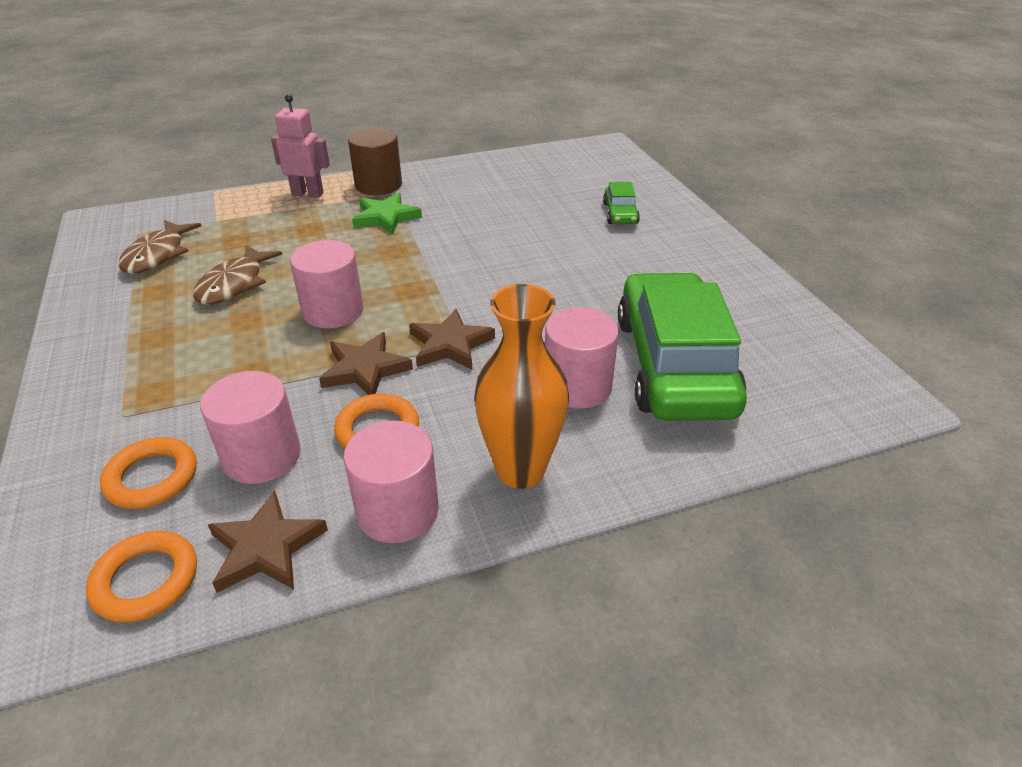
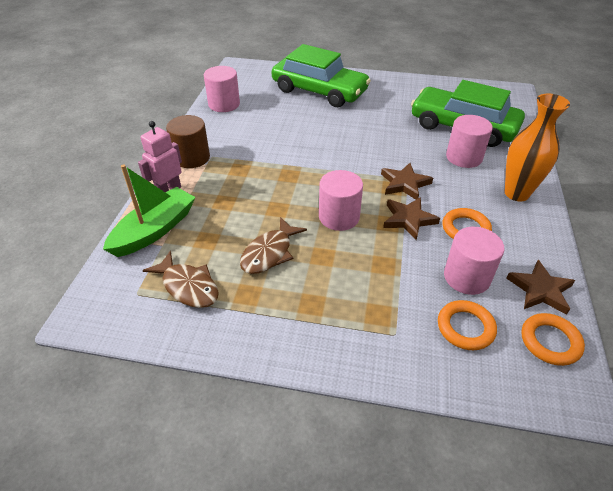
camera: 60 degrees left, 5 degrees up
(234, 284) = (269, 253): brown fish -> brown fish turned 75 degrees clockwise
(237, 209) = (155, 230): none -> green boat
(386, 217) = (241, 167): green star -> none
(397, 510) = (529, 238): pink cylinder -> pink cylinder (224, 104)
(620, 213) = (319, 91): green car -> green car, size x2.37

